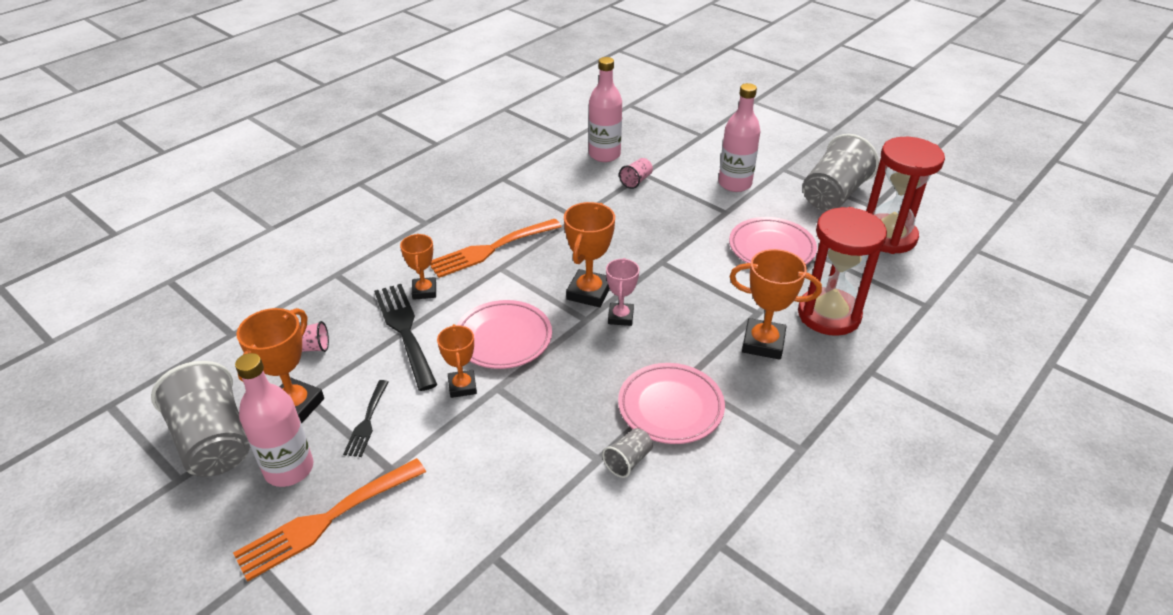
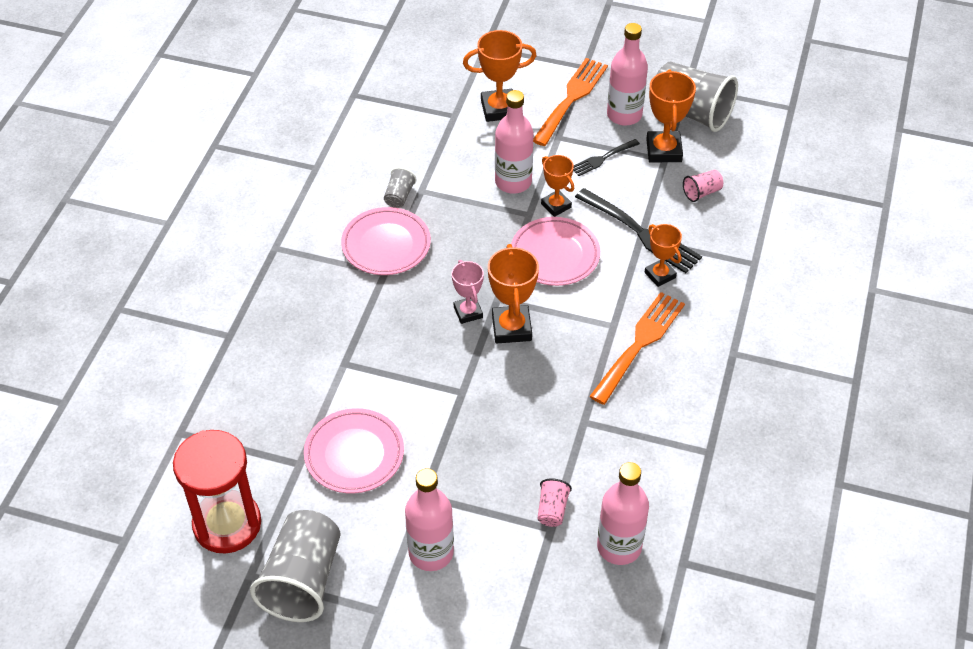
camera: 155 degrees right, 10 degrees up
(367, 421) = (602, 158): black fork -> black fork turned 105 degrees counterclockwise
(486, 430) = (513, 182): none -> pink bottle
(763, 343) = (329, 331): orange trophy -> orange trophy (499, 109)
(829, 315) = (276, 385): red hourglass -> none

